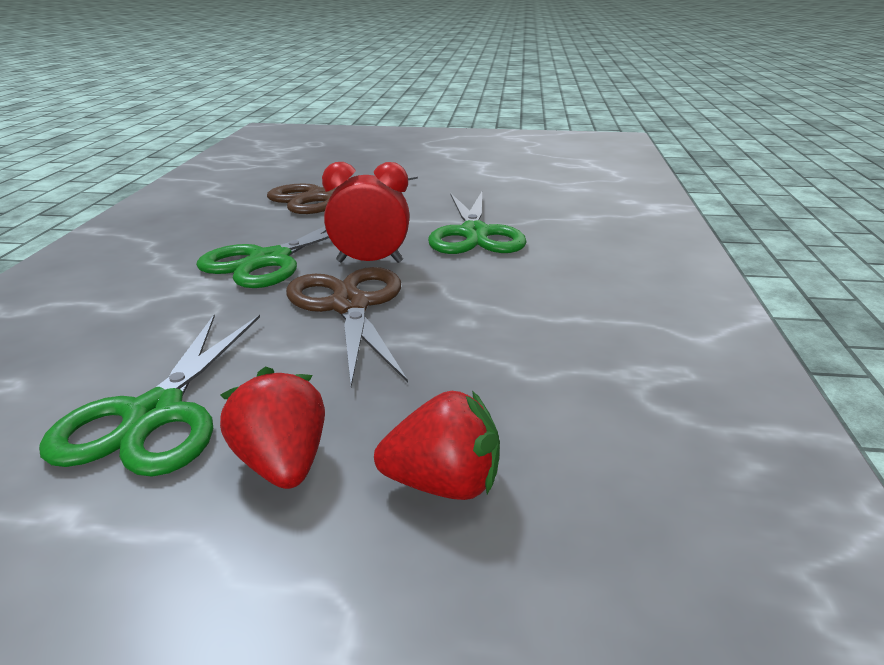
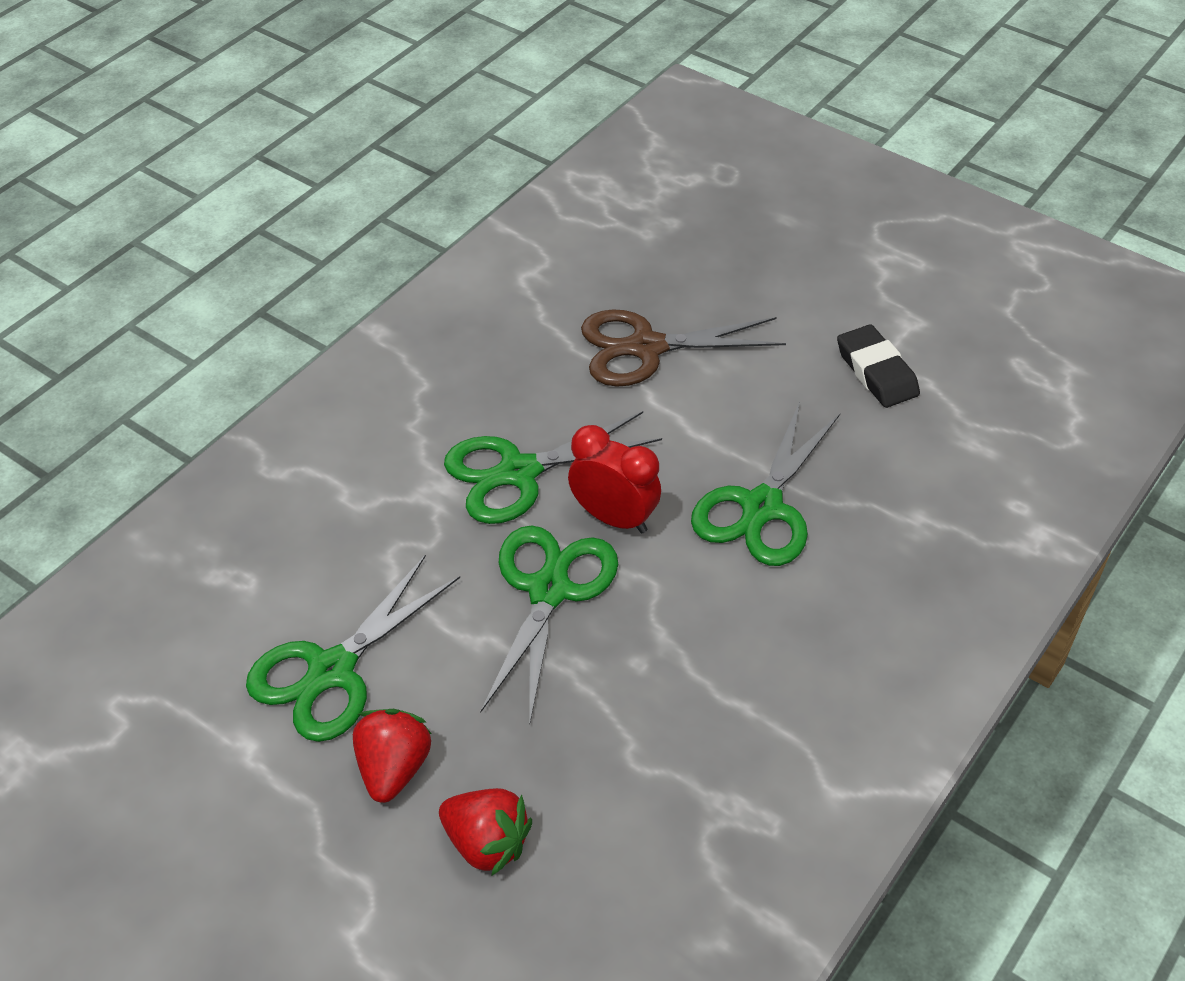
camera: 30 degrees right, 20 degrees up
(349, 306) = (549, 590): brown scissors -> green scissors
(483, 178) = (876, 372): none -> black eraser

